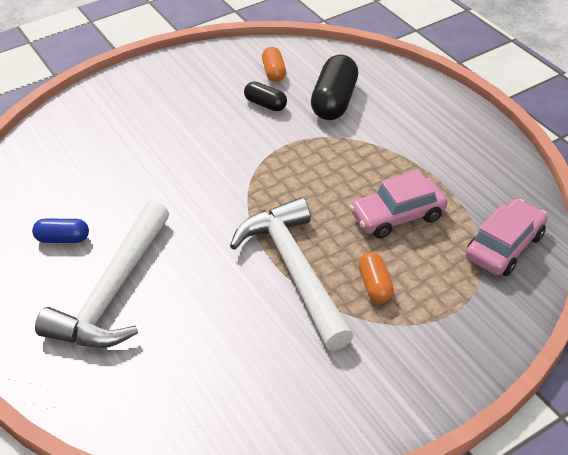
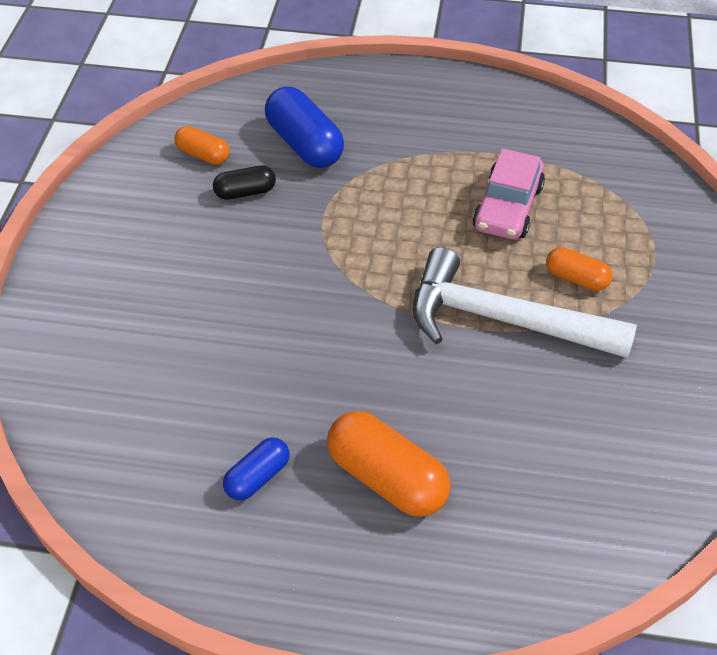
camera: 50 degrees left, 5 degrees up
(113, 292) = (387, 478): white hammer -> orange capsule
(334, 101) = (304, 144): black capsule -> blue capsule
(504, 246) = (613, 170): pink car -> none

